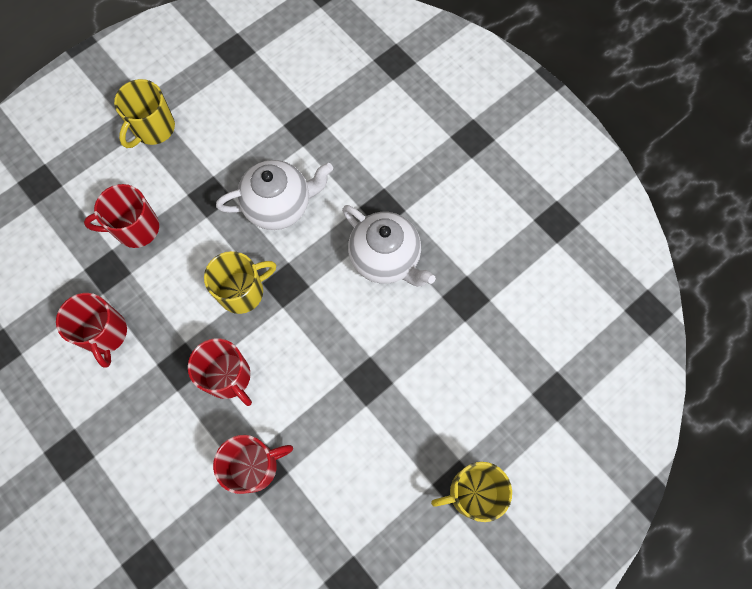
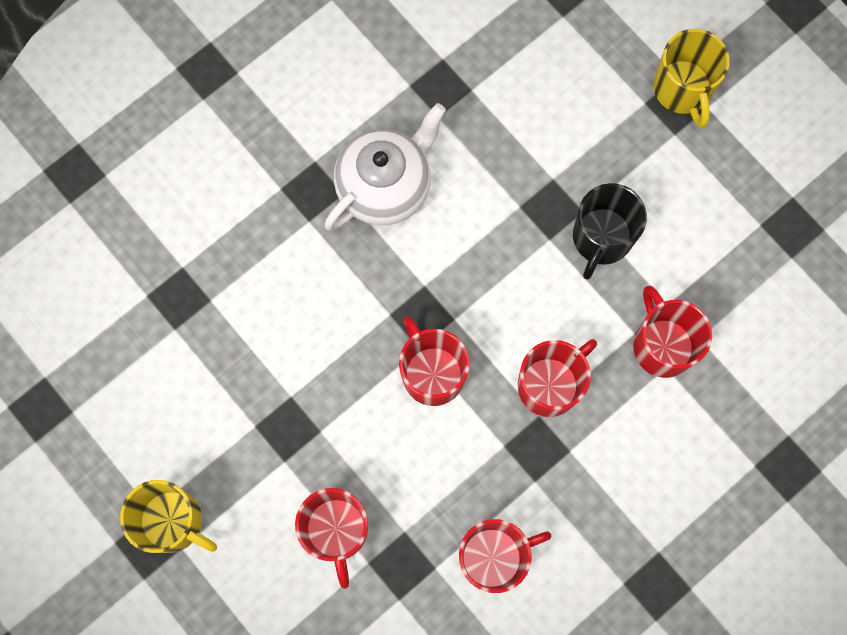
camera: 90 degrees left, 5 degrees up
(242, 291) = (432, 373): yellow mug -> red mug
(279, 205) = (304, 329): white teapot -> none
(343, 420) = (601, 238): none -> black mug

